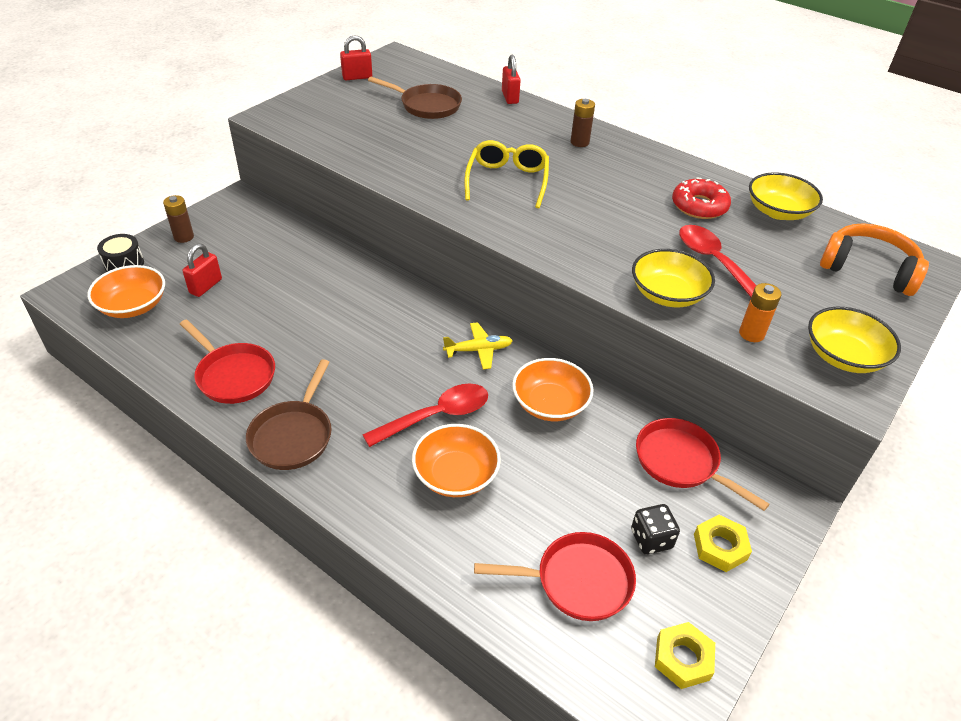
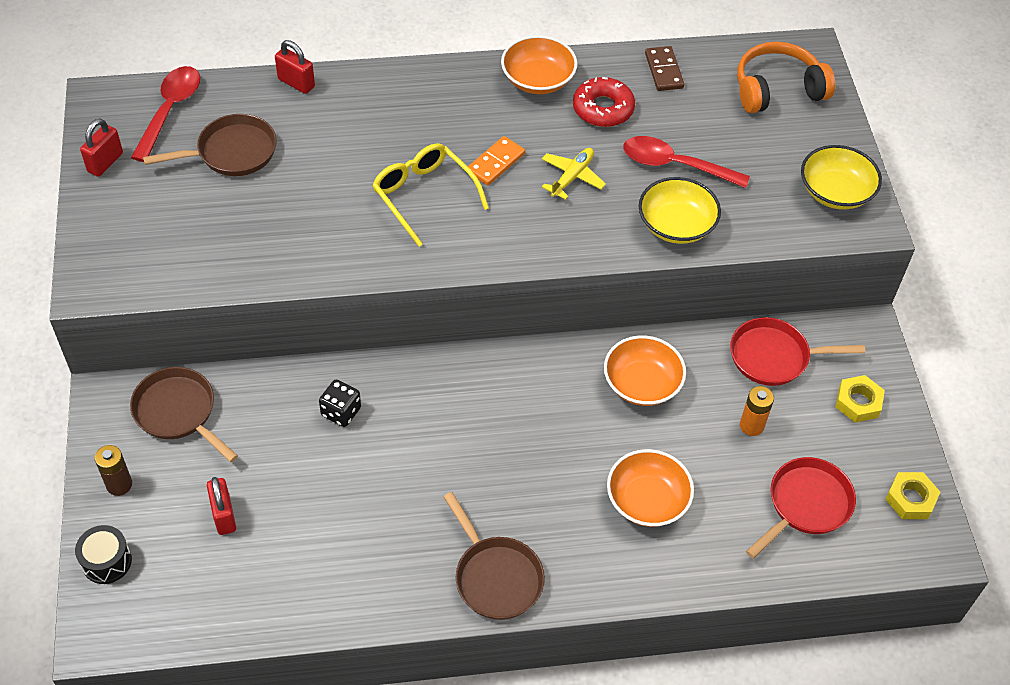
camera: 45 degrees left, 10 degrees up
(133, 306) = (186, 592): orange bowl -> orange bowl (538, 80)
(233, 375) = (376, 572): red pan -> none
(259, 227) = (178, 412): none -> brown pan
(436, 416) = (577, 466): red spoon -> red spoon (170, 110)
(478, 350) = (536, 380): yellow plane -> yellow plane (572, 177)
(579, 142) = (429, 100): brown battery -> none
(579, 191) = (495, 163): none -> orange domino
(651, 539) = (815, 434): black dice -> black dice (341, 412)
(751, 334) = (764, 218): orange battery -> orange battery (751, 425)
(778, 211) = (664, 71): yellow bowl -> brown domino

